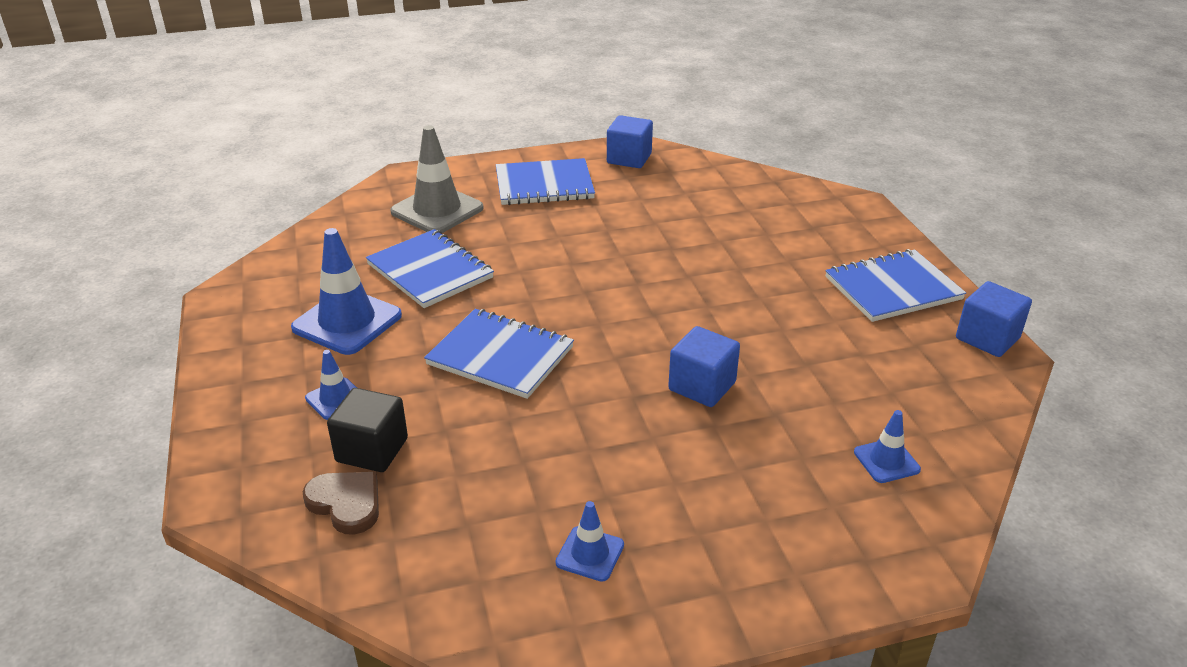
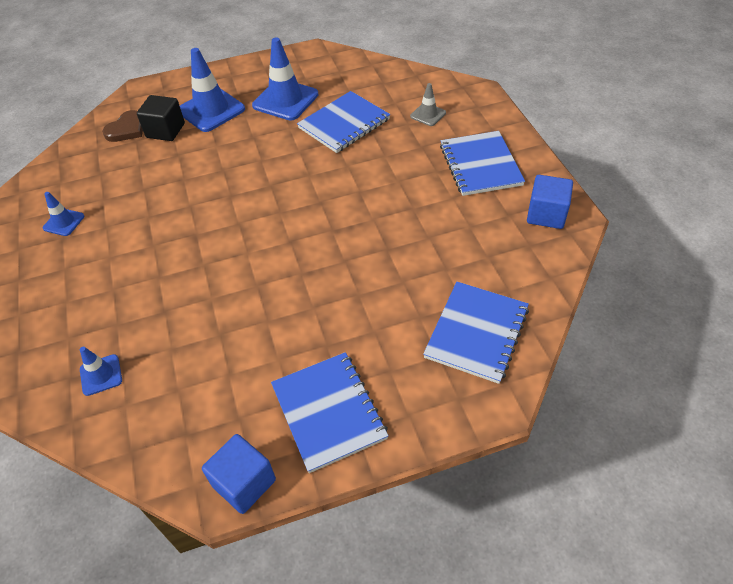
camera: 90 degrees right, 15 degrees up
(336, 399) = (211, 110): blue traffic cone -> blue traffic cone, size x1.93
(437, 210) = (428, 114): grey traffic cone -> grey traffic cone, size x0.52
(500, 356) = (245, 168): blue notebook -> blue notebook (476, 333)
(702, 386) = (201, 269): blue cube -> none

